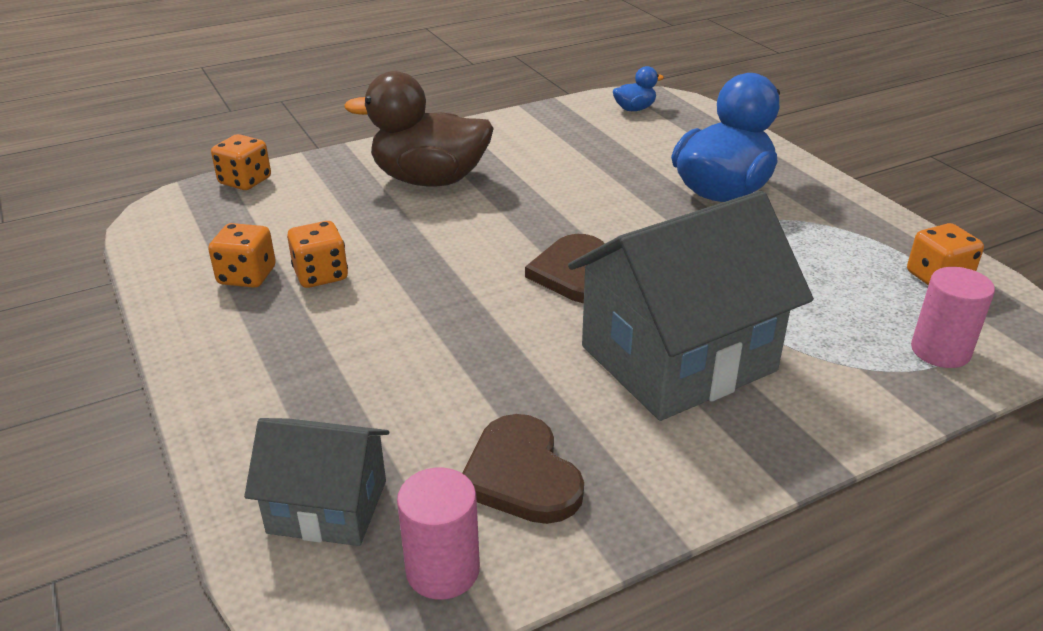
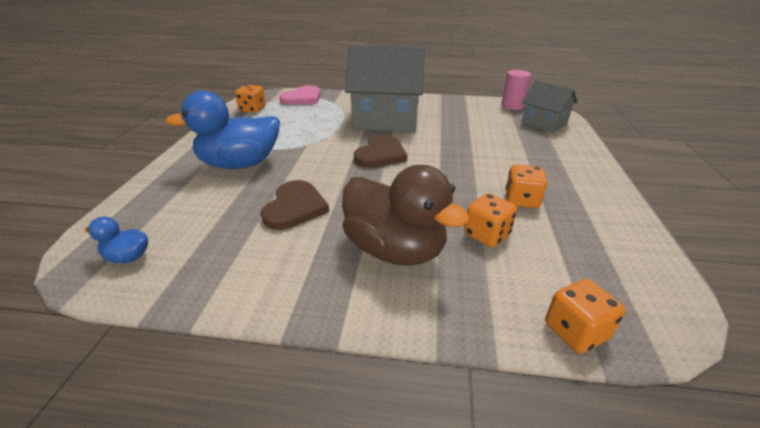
camera: 145 degrees left, 0 degrees up
(247, 276) = (573, 216): orange dice -> orange dice (486, 235)
(521, 474) = (474, 113): brown heart -> brown heart (295, 207)
(940, 351) = (302, 98): pink cylinder -> pink heart

